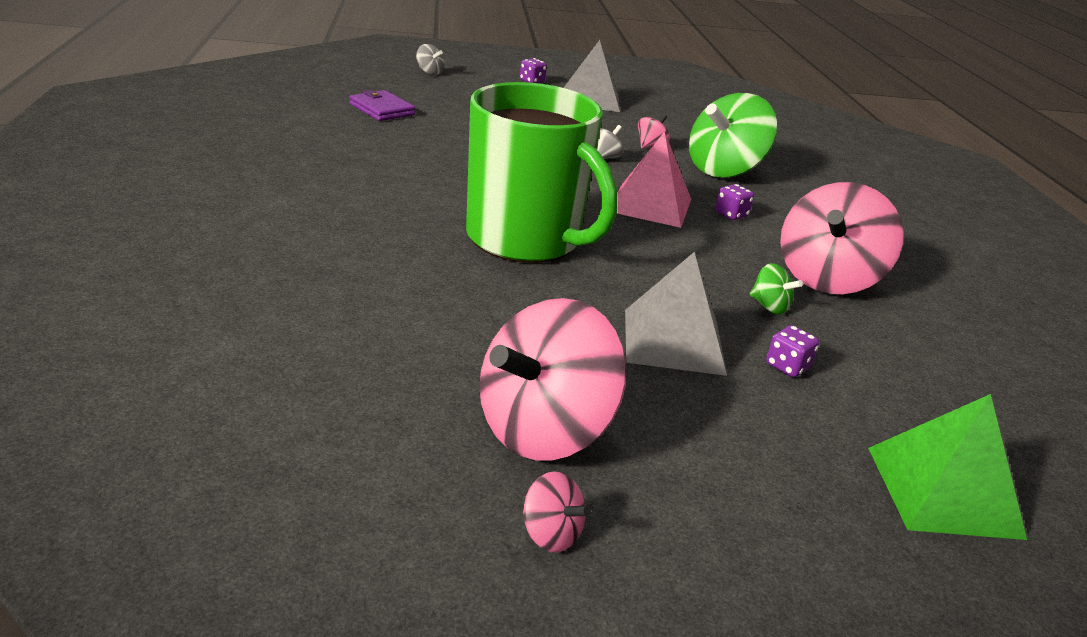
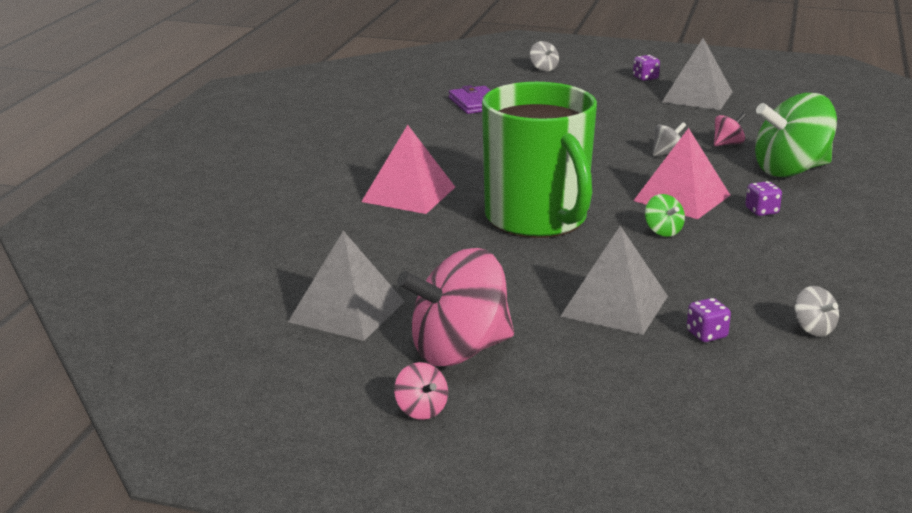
camera: 25 degrees right, 5 degrees down
(365, 218) = (408, 194): none -> pink pyramid
(372, 389) = (346, 311): none -> grey pyramid
(769, 306) = (731, 289): green spinning top -> green spinning top (663, 231)
(827, 279) = (815, 272): pink spinning top -> none
(875, 345) = (813, 329): none -> grey spinning top
(943, 491) = (771, 434): green pyramid -> none

